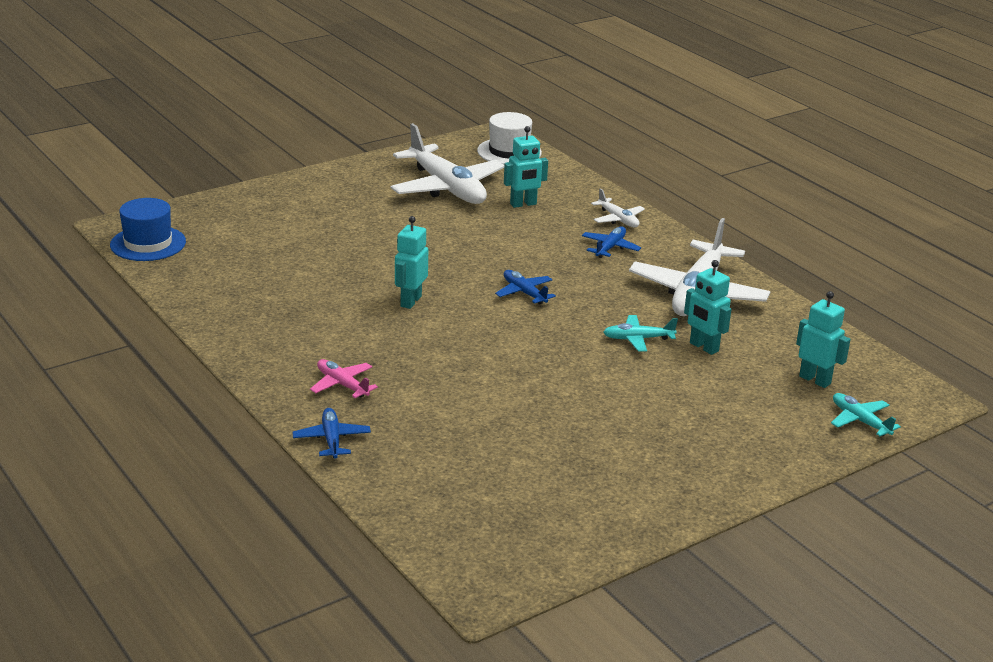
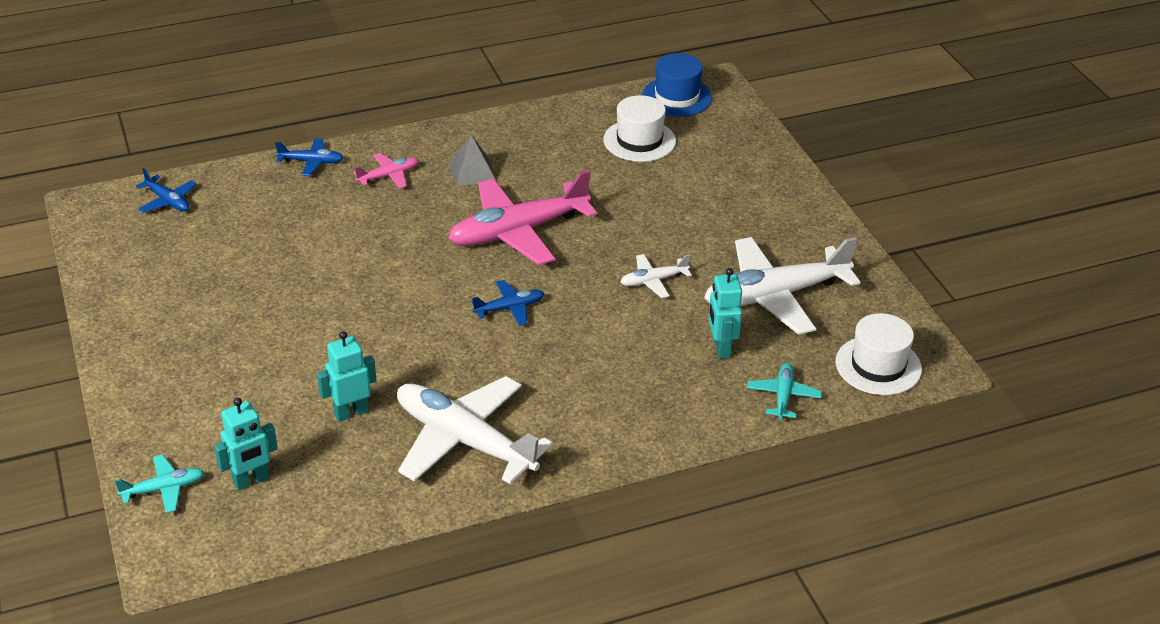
camera: 105 degrees right, 10 degrees up
(234, 256) = (639, 140): none -> white hat
(317, 337) = (472, 171): none -> grey pyramid
(410, 301) = (518, 232): turquoise robot -> pink plane
(610, 248) = (593, 395): blue plane -> blue plane (168, 201)
(618, 219) = (665, 420): white plane -> white plane (653, 281)
(638, 339) = (387, 368): turquoise plane -> turquoise plane (783, 396)

